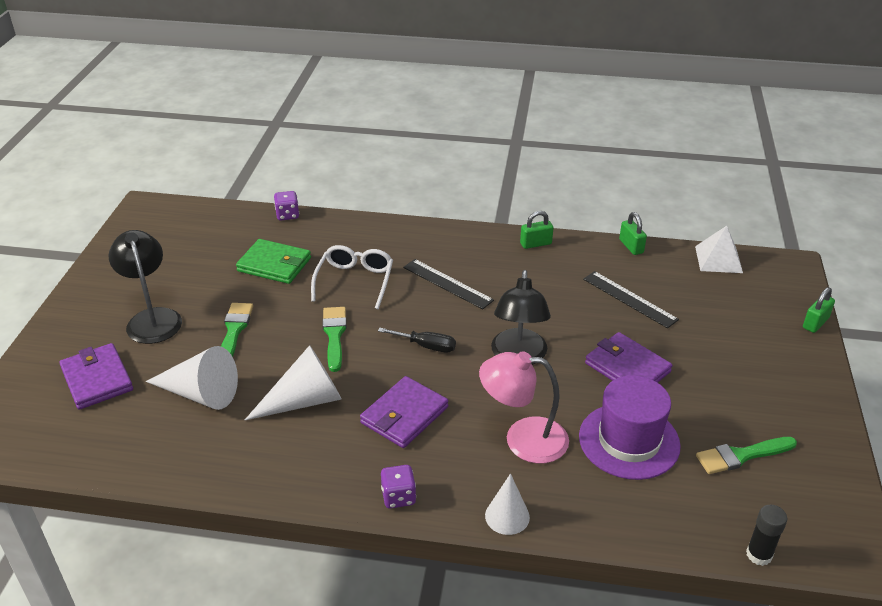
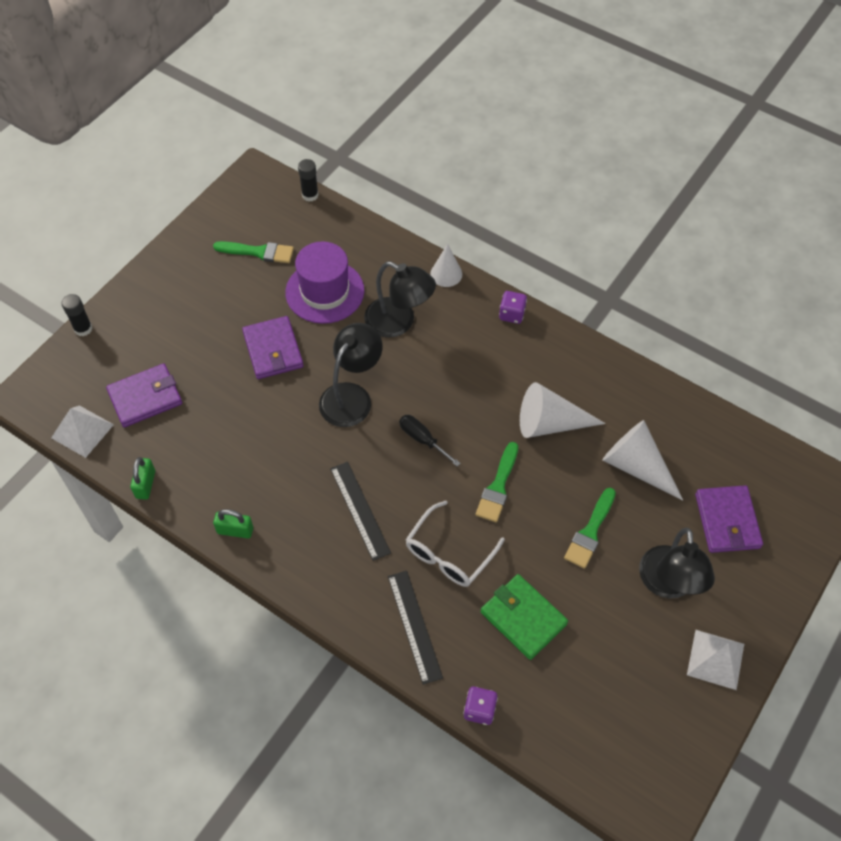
camera: 155 degrees left, 20 degrees up
(104, 287) = (715, 659): none -> white pyramid
(404, 415) = (476, 377): purple wallet -> purple wallet (145, 397)
(523, 439) = (399, 322): pink lamp -> black lamp
(629, 299) = (208, 418): black ruler -> black ruler (414, 626)
(815, 323) = (83, 329): green padlock -> black glue stick

